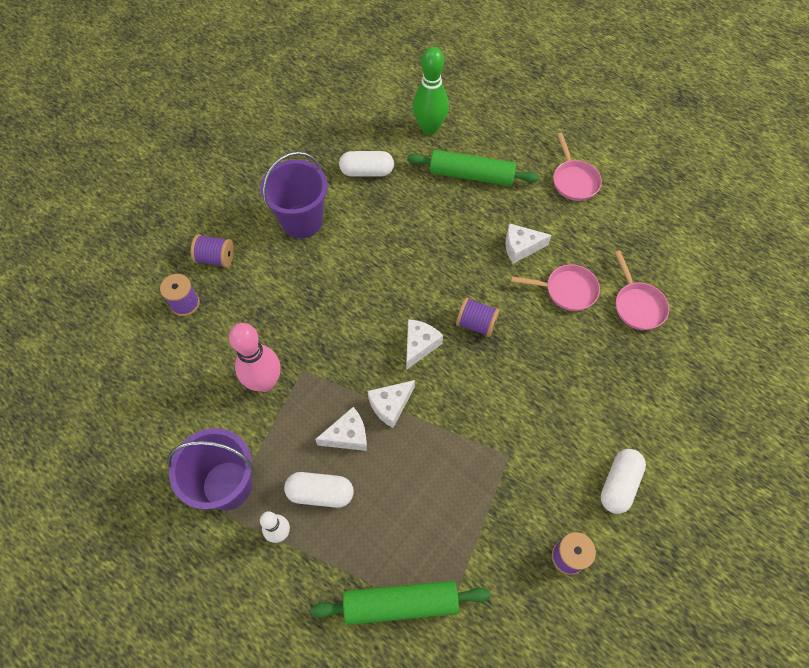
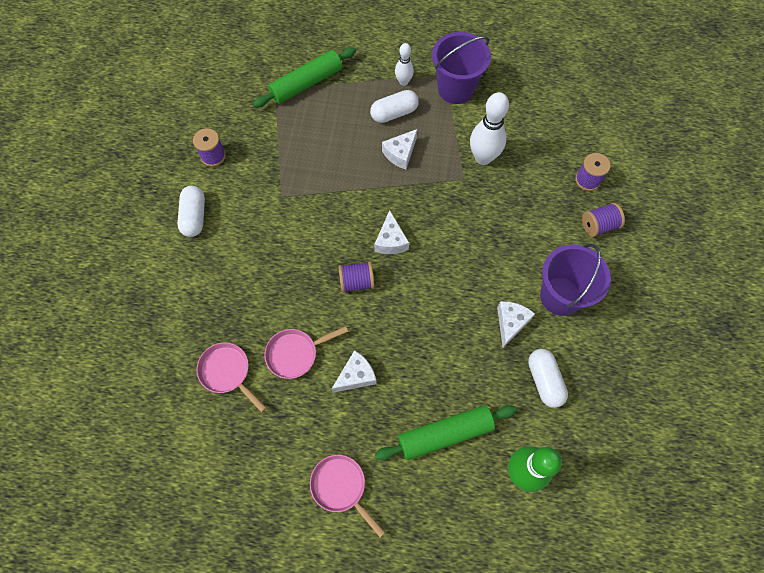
camera: 150 degrees right, 5 degrees up
(265, 382) = (483, 157): pink bowling pin -> white bowling pin
(367, 171) = (544, 380): white capsule -> white capsule turned 75 degrees counterclockwise
(390, 405) = (384, 187): white cheese -> white cheese (510, 323)

